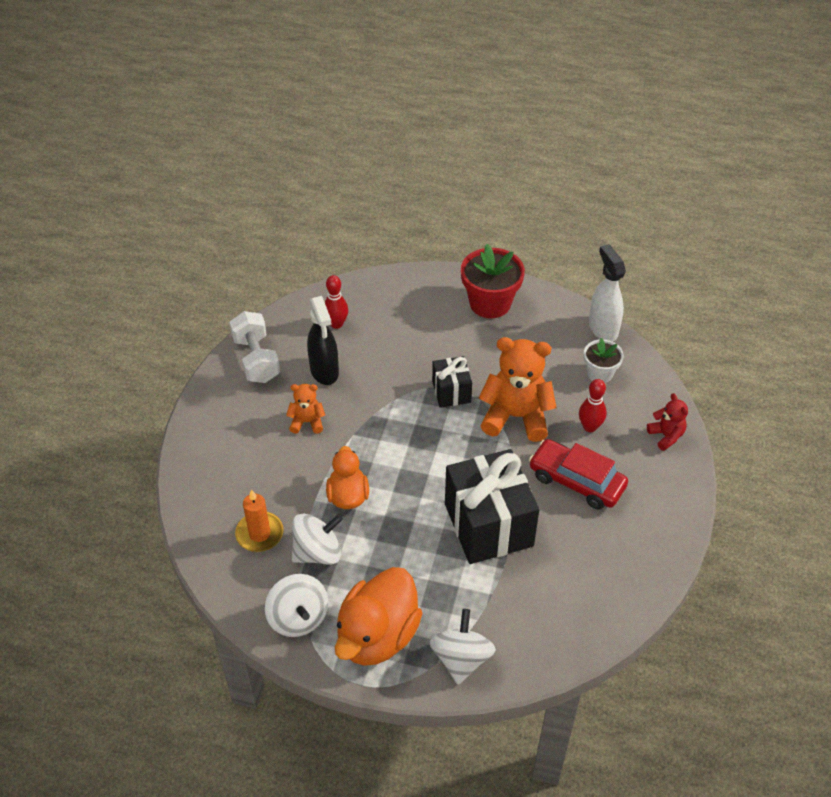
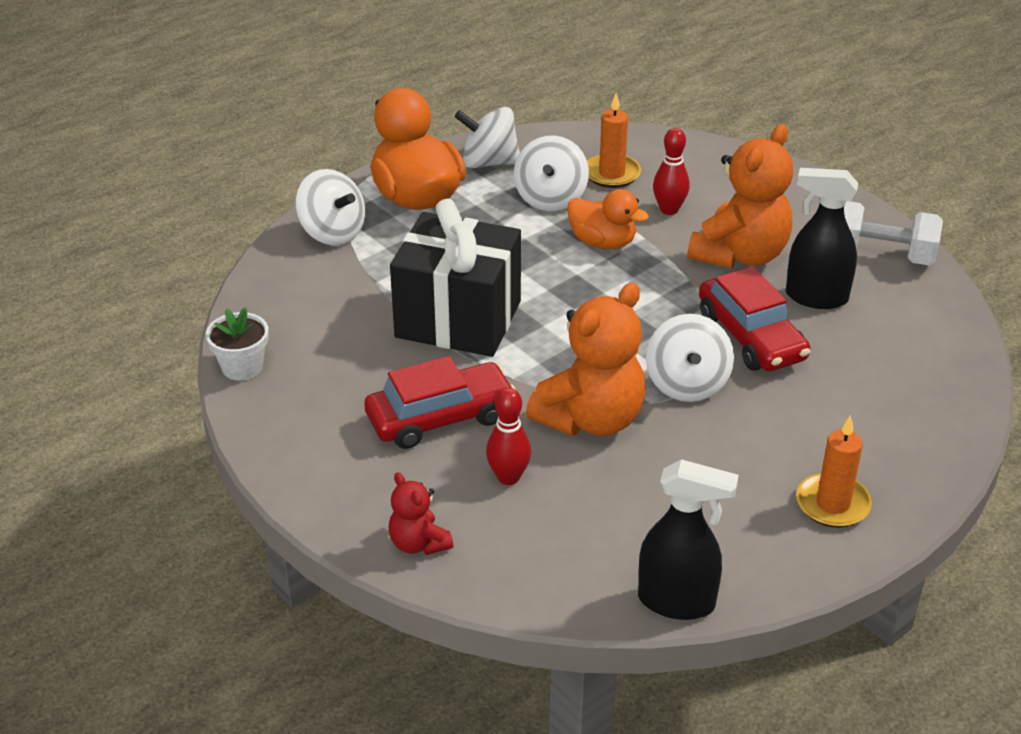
camera: 125 degrees right, 10 degrees down
(307, 422) = (740, 255): orange teddy bear -> orange teddy bear, size x1.97
(336, 324) = (900, 340): red bowling pin -> red bowling pin (669, 210)
(386, 383) = (751, 337): none -> red car
(451, 392) = (687, 384): black gift -> white spinning top
(490, 303) = (832, 504): red flower pot -> orange candle
(599, 373) = (591, 543): white flower pot -> white flower pot (242, 367)
(602, 328) = (677, 602): white spray bottle -> black spray bottle
(666, 436) = (419, 543): red teddy bear -> red teddy bear turned 45 degrees clockwise

